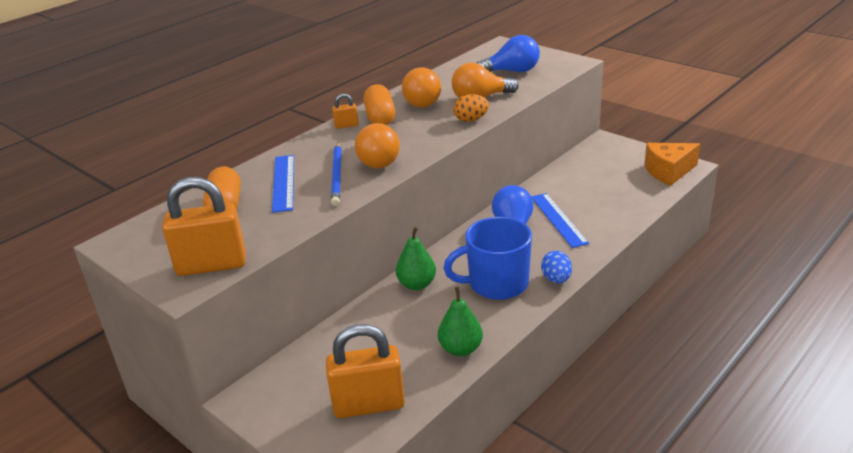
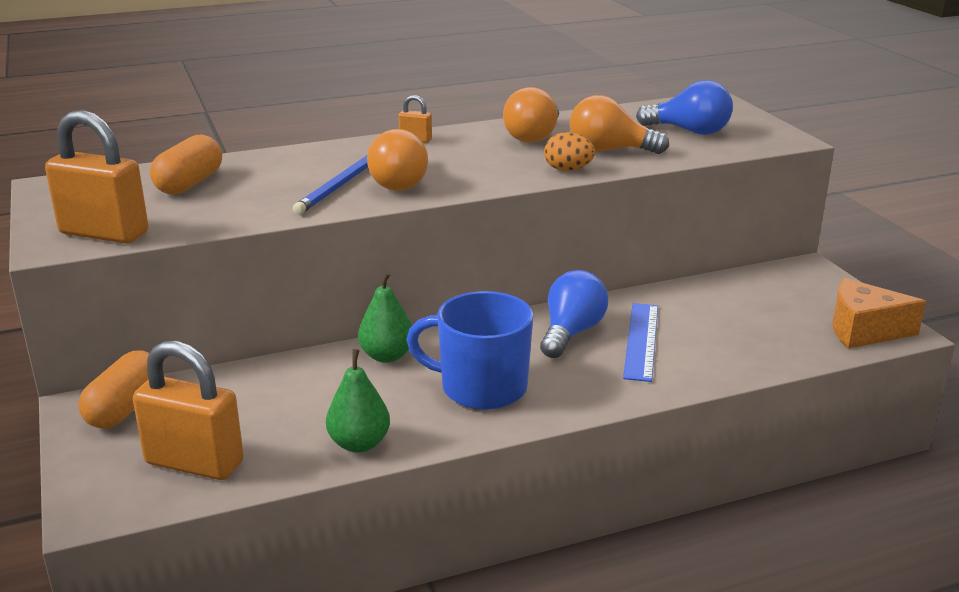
camera: 25 degrees right, 5 degrees down
(283, 182) = (275, 177): blue ruler -> none
(380, 117) = (463, 141): orange capsule -> orange capsule (125, 408)
(556, 279) = (562, 408): blue egg -> none

